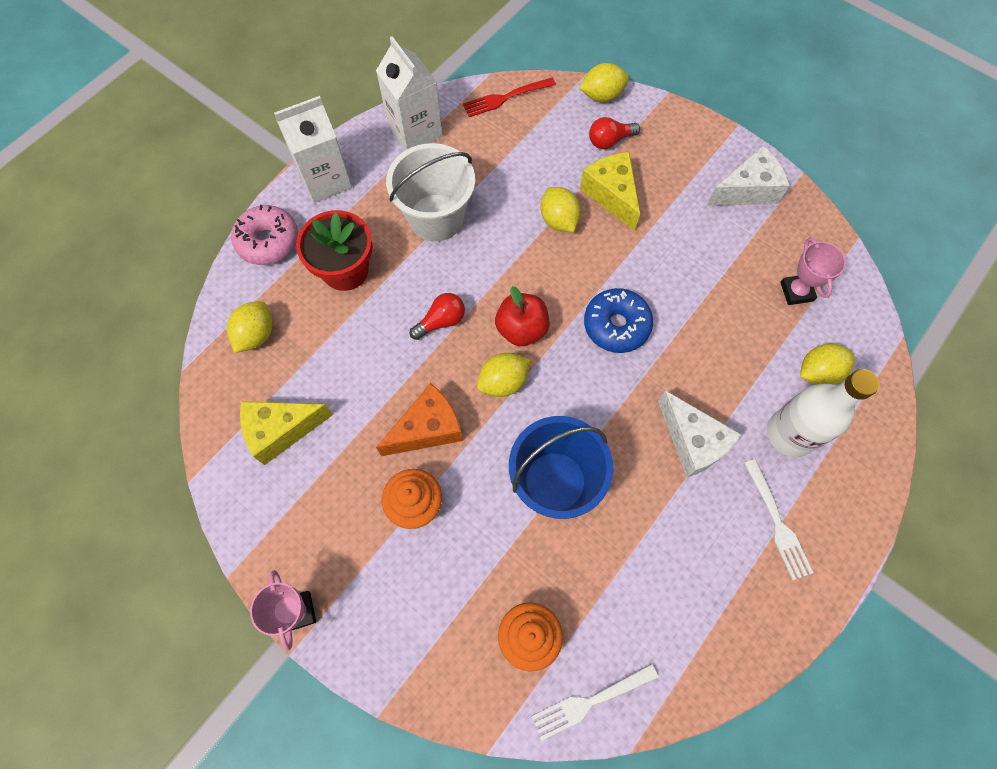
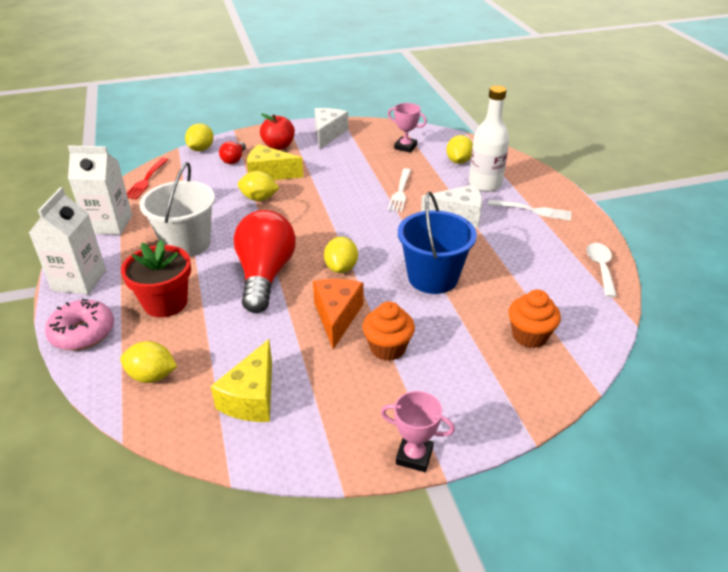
camera: 55 degrees left, 30 degrees down
(256, 335) = (152, 376): yellow lemon -> yellow lemon turned 45 degrees counterclockwise
(441, 321) = (265, 275): red light bulb -> red light bulb, size x2.16
(521, 329) = (313, 244): red apple -> red apple (278, 146)
(590, 701) = (593, 328): white fork -> white fork (400, 192)
(616, 325) = (355, 209): blue donut -> none
(714, 663) = (600, 268): none -> white spoon

